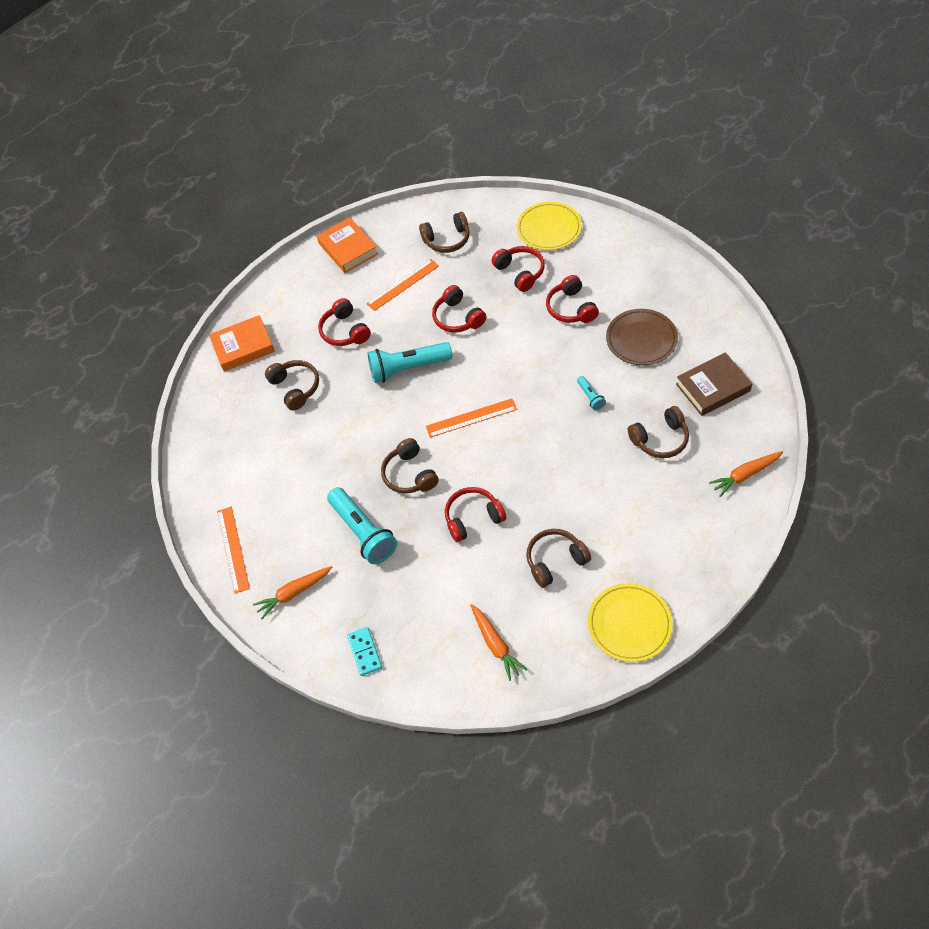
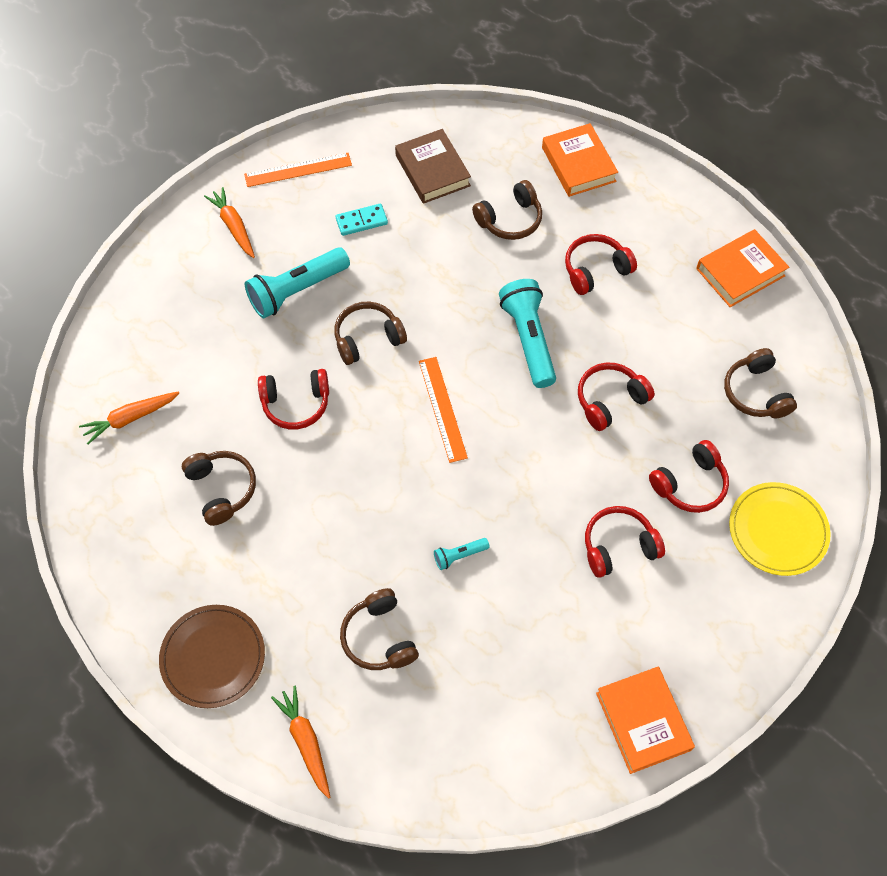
camera: 85 degrees right, 5 degrees up
(364, 652) = (150, 292): turquoise domino -> turquoise domino (361, 221)
(403, 284) = (672, 336): orange ruler -> none
(473, 518) = (296, 403): red headphones -> red headphones turned 105 degrees clockwise
(629, 624) = (123, 563): yellow plate -> none
(641, 339) = (554, 636): brown plate -> brown plate (213, 657)
(689, 291) = (643, 721): none -> orange book
(713, 388) = (457, 724): brown book -> brown book (432, 171)

